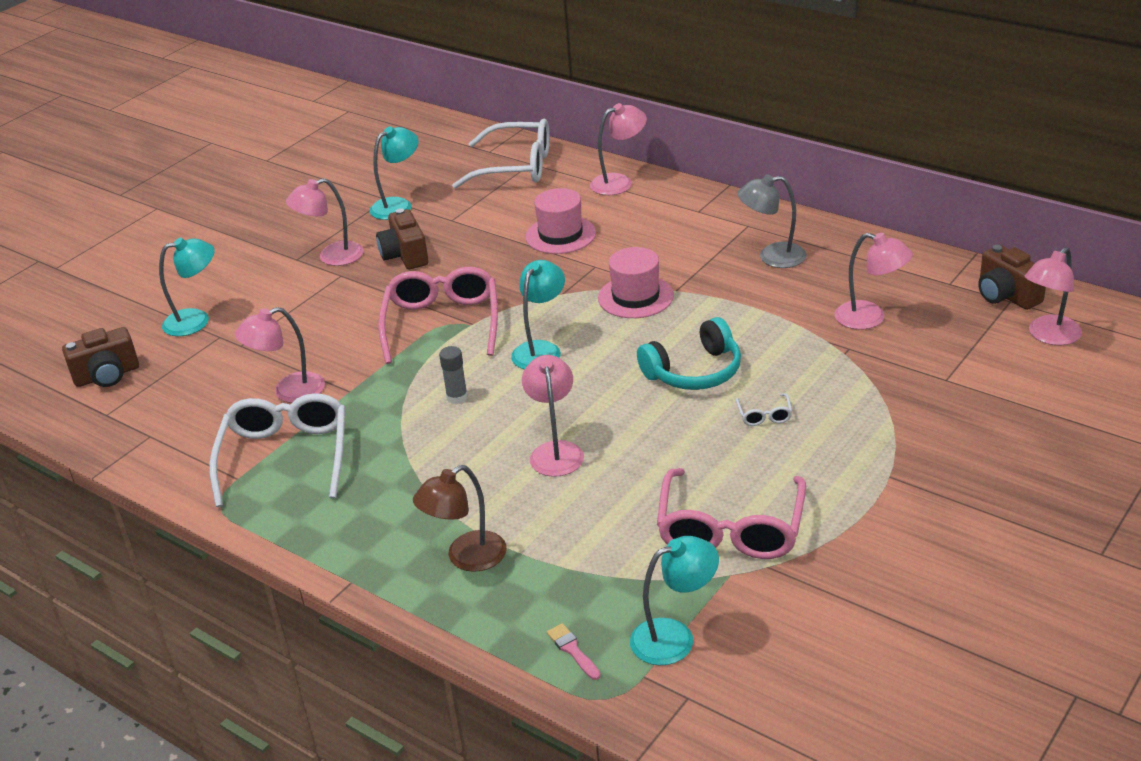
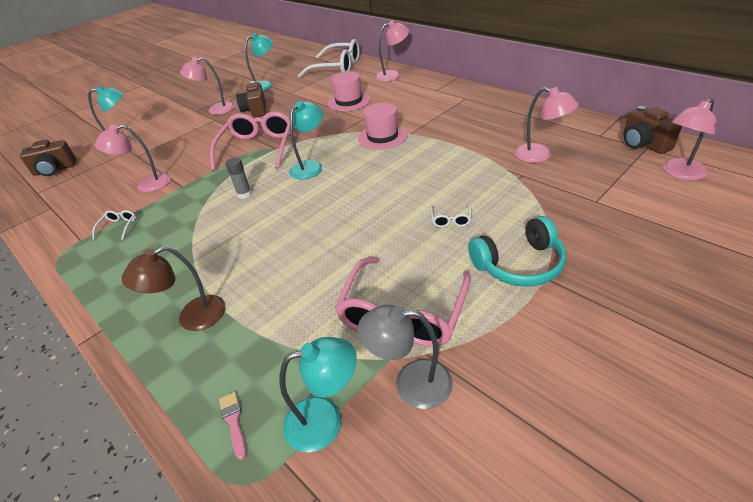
camera: 10 degrees right, 5 degrees up
(285, 456) = (118, 227): white glasses -> white glasses, size x0.41
(555, 451) = (292, 236): pink lamp -> none
(694, 372) = (407, 186): turquoise headphones -> turquoise headphones (519, 264)
(772, 257) = (477, 116): grey lamp -> grey lamp (411, 383)

